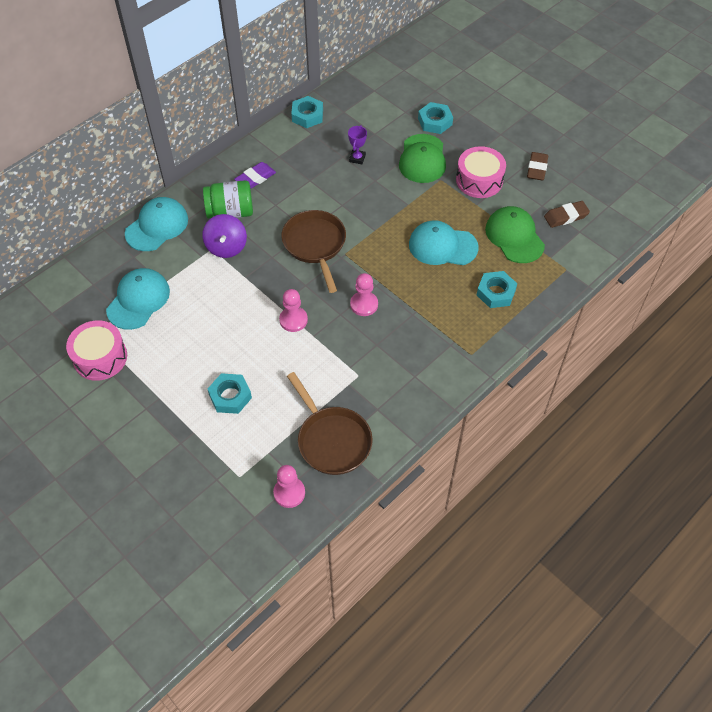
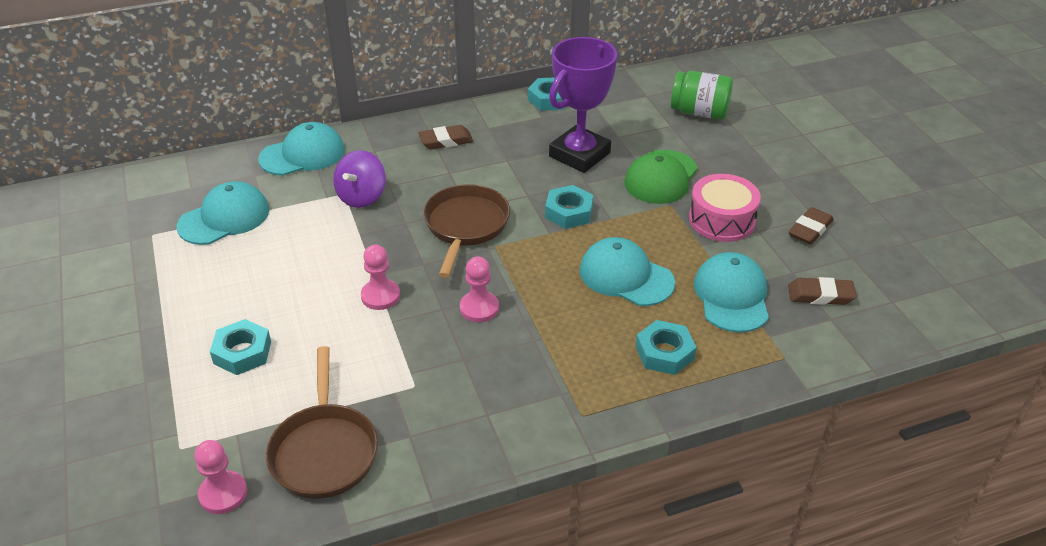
camera: 25 degrees right, 15 degrees down
(100, 357) = (137, 260): pink drum -> none
(230, 212) = (393, 164): green jar -> green jar (699, 112)
(255, 178) = (446, 141): purple eraser -> brown eraser
(357, 158) = (579, 155): purple trophy -> purple trophy, size x2.47
(435, 121) = (702, 144): turquoise nut -> turquoise nut (569, 212)
(514, 236) = (732, 296): green cap -> turquoise cap

